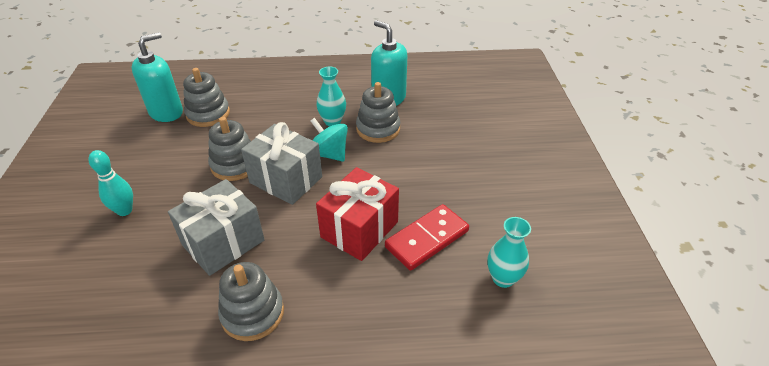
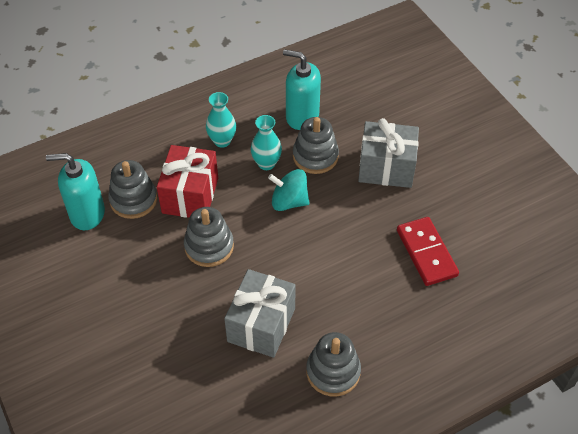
camera: 25 degrees left, 10 degrees up
(125, 211) = (145, 332): turquoise bowling pin -> none
(166, 112) = (87, 214): turquoise soap dispenser -> turquoise soap dispenser turned 105 degrees counterclockwise
(286, 180) = (269, 244): grey gift -> grey gift (386, 168)
(359, 229) = (367, 266): red gift -> red gift (190, 195)
(427, 239) = (426, 253): red domino -> red domino turned 45 degrees counterclockwise
(503, 278) = (502, 264): turquoise vase -> turquoise vase (222, 141)

